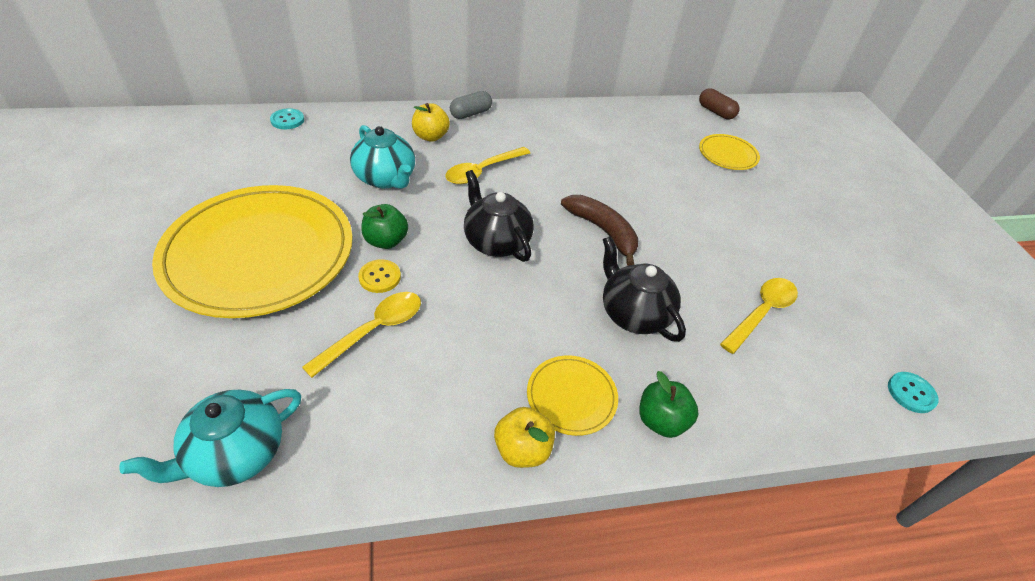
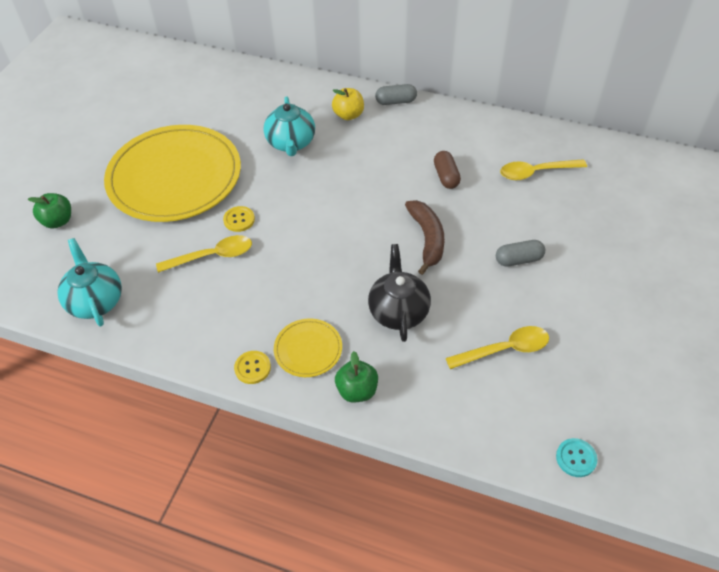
camera: 35 degrees right, 5 degrees up
(235, 454) = (95, 301): turquoise teapot -> turquoise teapot turned 75 degrees clockwise
(287, 120) = (251, 73): turquoise button -> none
(386, 241) = (260, 194): green apple -> green apple (58, 221)
(483, 171) = (368, 158): yellow spoon -> yellow spoon (536, 172)
(496, 242) = (337, 220): black teapot -> none
(522, 449) = (252, 368): yellow apple -> yellow button
(700, 223) = (518, 259): none -> grey capsule
(715, 112) = (634, 158): brown capsule -> brown capsule (446, 176)
(728, 154) = (605, 204): yellow plate -> none

